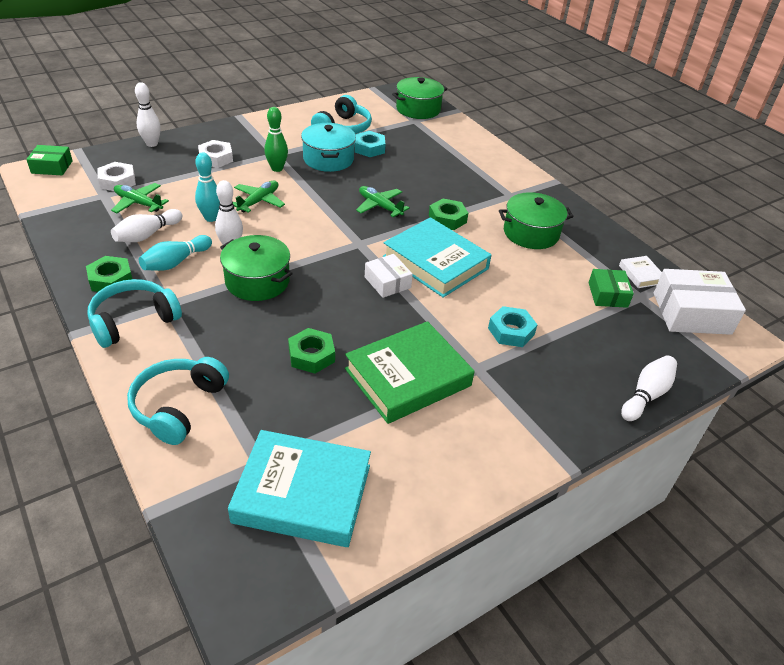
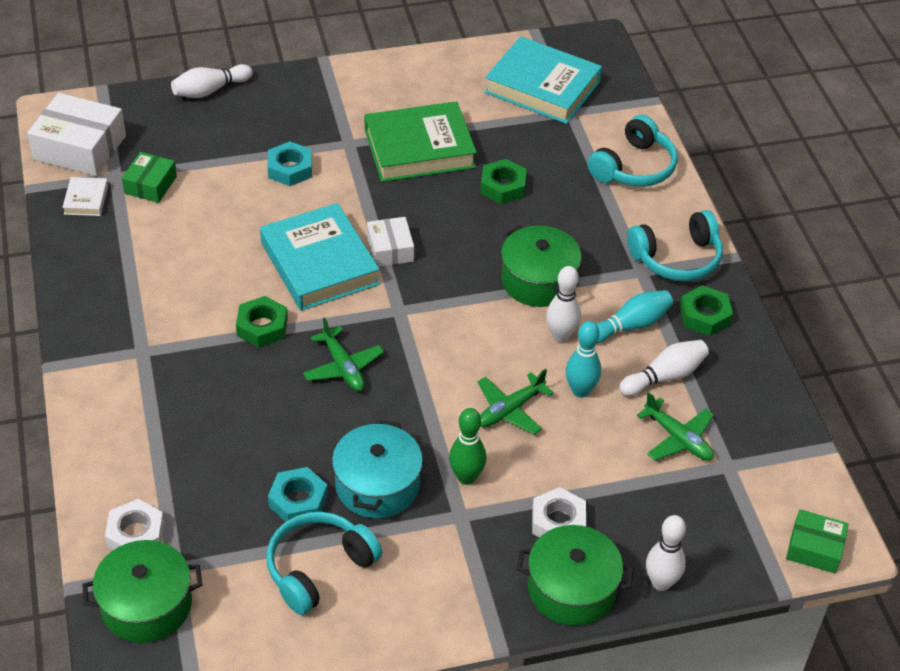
camera: 160 degrees left, 5 degrees up
(117, 181) = (711, 493): white nut -> white nut (136, 534)
(531, 233) = (168, 282): green pot -> green pot (572, 589)

